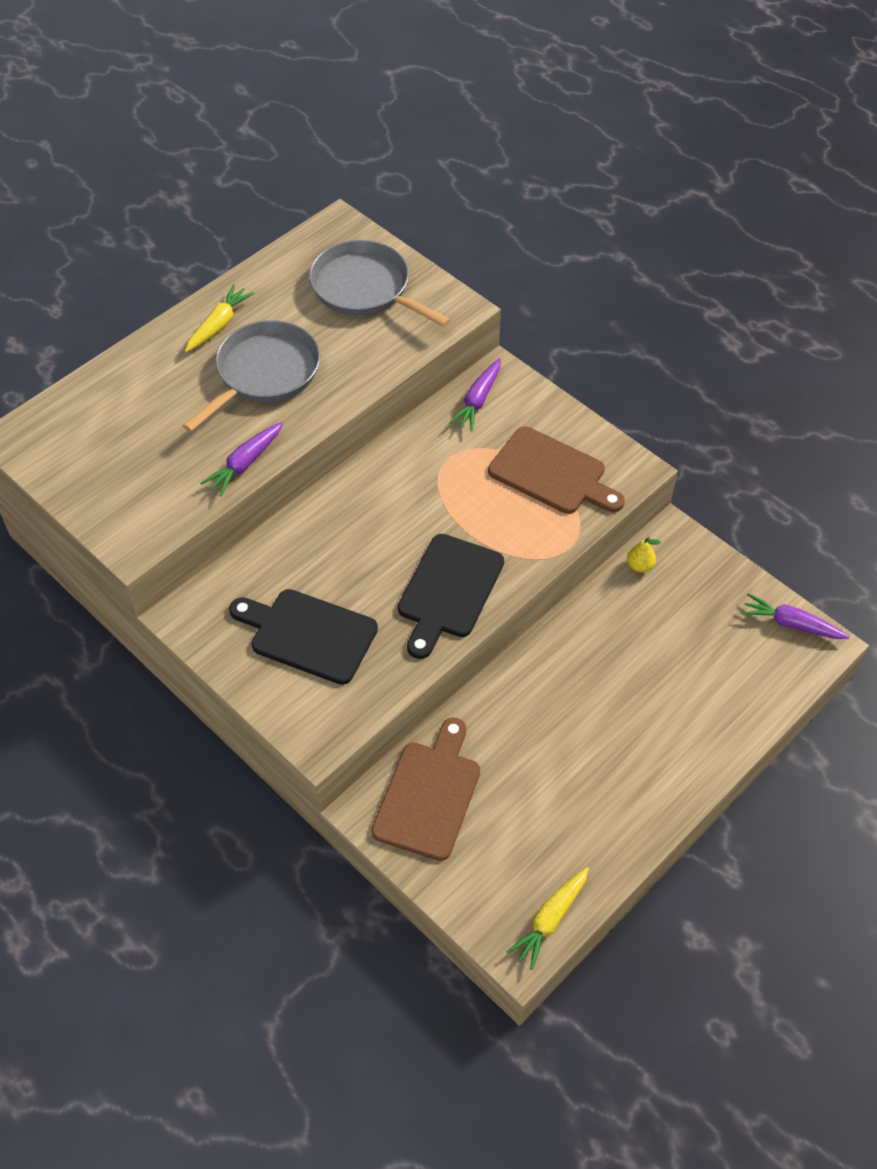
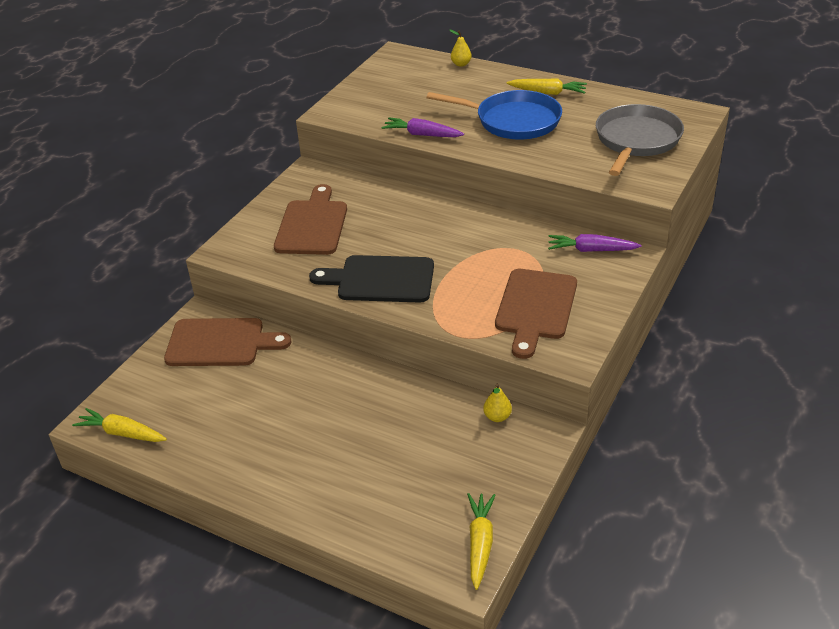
camera: 75 degrees right, 15 degrees down
(93, 381) = (461, 64): none -> yellow pear
(264, 373) = (513, 121): grey pan -> blue pan
(308, 634) = (312, 225): black cutting board -> brown cutting board
(791, 624) = (480, 543): purple carrot -> yellow carrot

